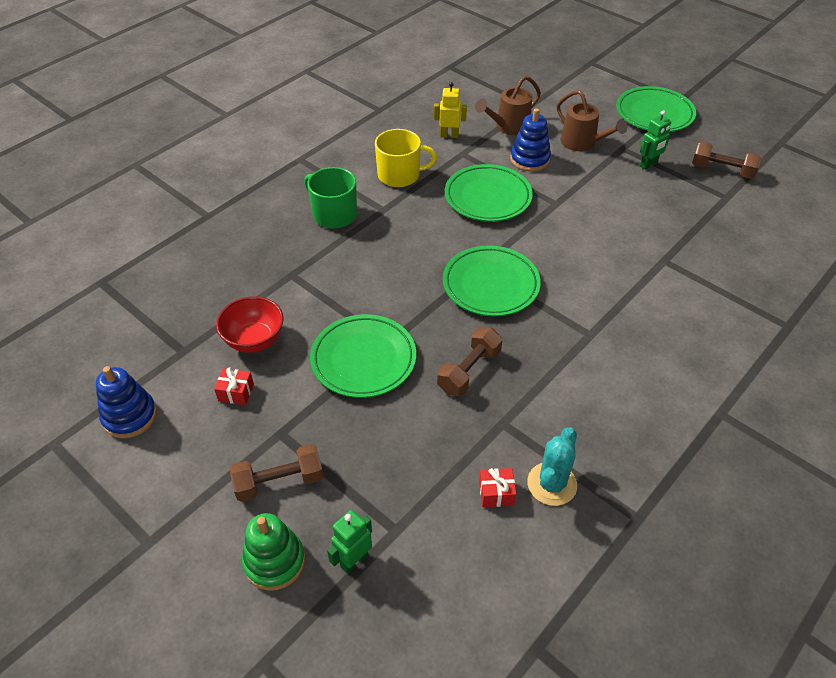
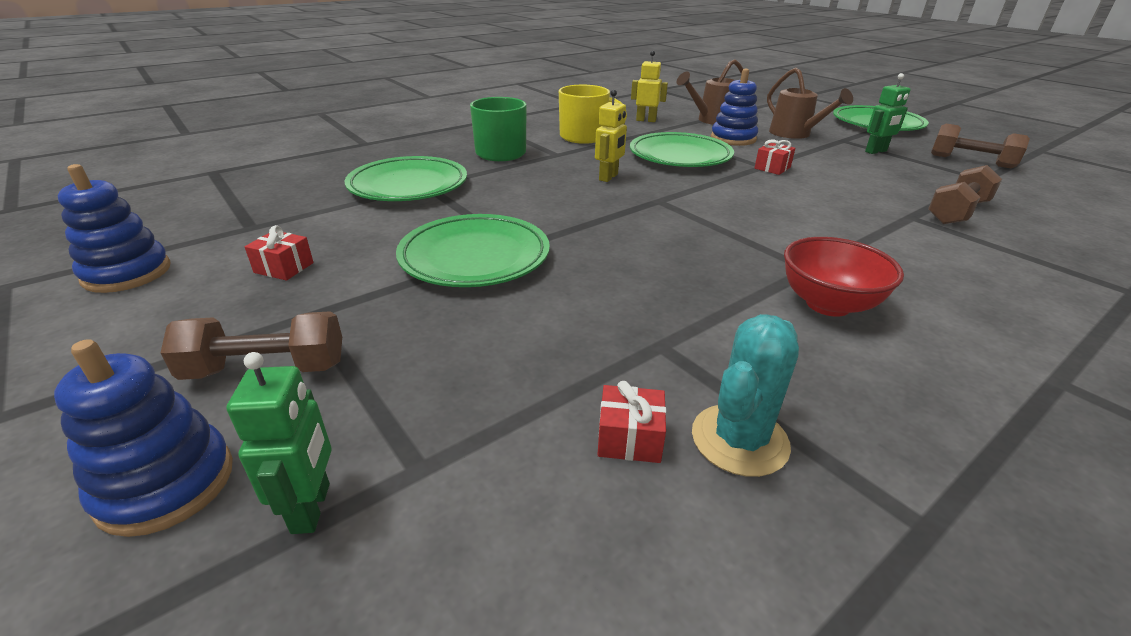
camera: 10 degrees right, 15 degrees down
(254, 340) = (345, 227): red bowl -> red bowl (828, 304)
(274, 561) = (166, 484): green stacking toy -> blue stacking toy
(354, 560) = (312, 508): green robot -> green robot turned 120 degrees clockwise
(435, 240) = (609, 177): none -> yellow robot
(469, 371) = (621, 284): brown dumbbell -> brown dumbbell (957, 212)
(490, 285) = (670, 214): green plate -> green plate (408, 186)
(564, 205) = (772, 168): none -> red gift

